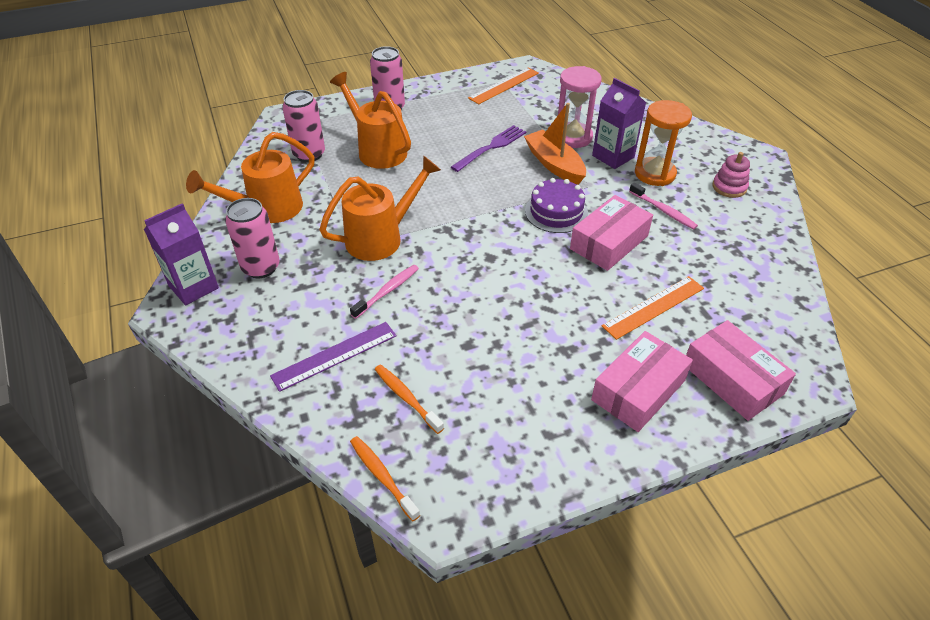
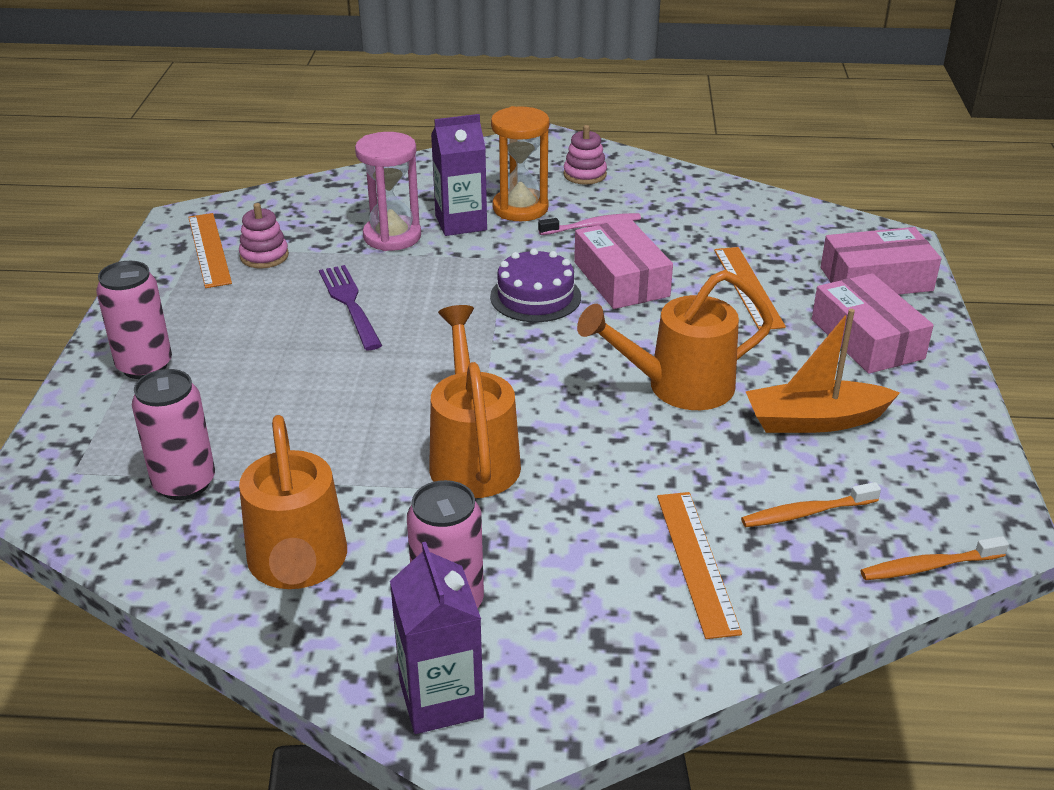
camera: 65 degrees left, 10 degrees down
(335, 356) = (697, 561): purple ruler -> orange ruler
(377, 150) = (249, 407): orange watering can -> orange watering can (678, 387)
(387, 291) = (594, 480): pink toothbrush -> none
(513, 104) = (264, 256): none -> pink stacking toy
(554, 164) = (437, 268): orange boat -> orange boat (814, 421)

